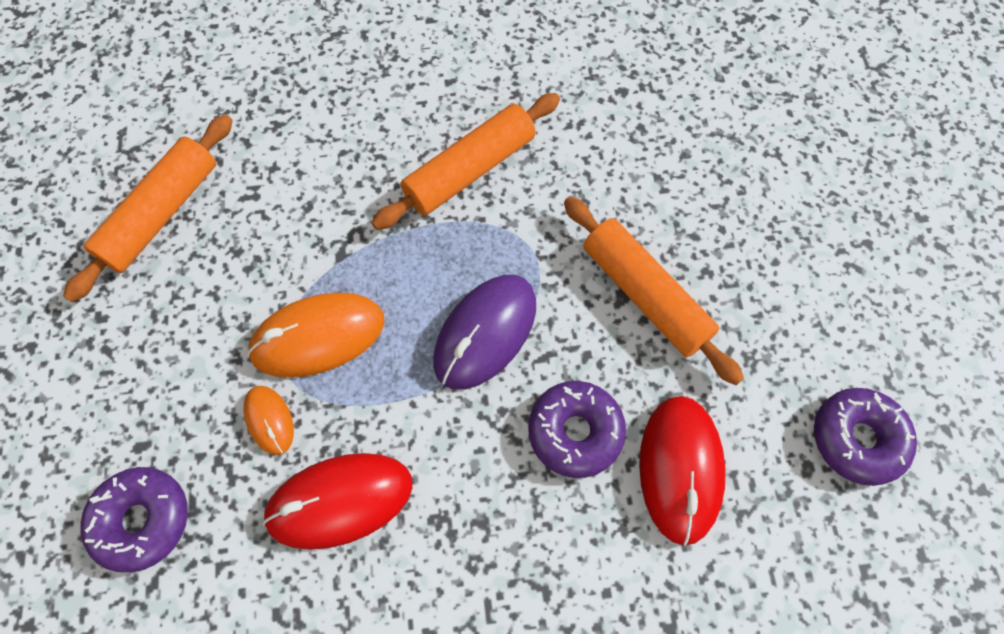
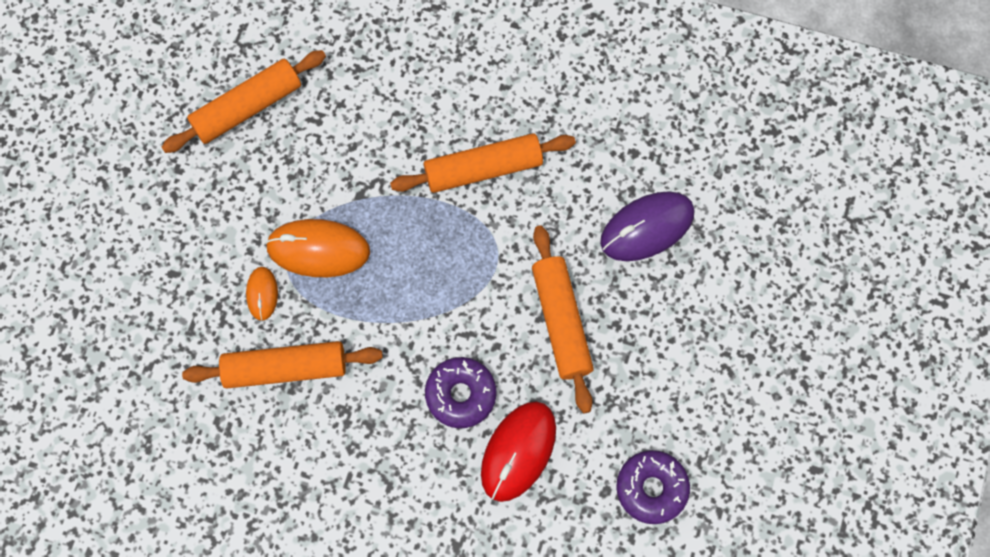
camera: 25 degrees right, 5 degrees up
(142, 520) = (157, 323): purple donut -> none
(340, 501) = (285, 368): red mouse -> orange rolling pin
(485, 333) = (434, 298): purple mouse -> purple mouse (647, 228)

